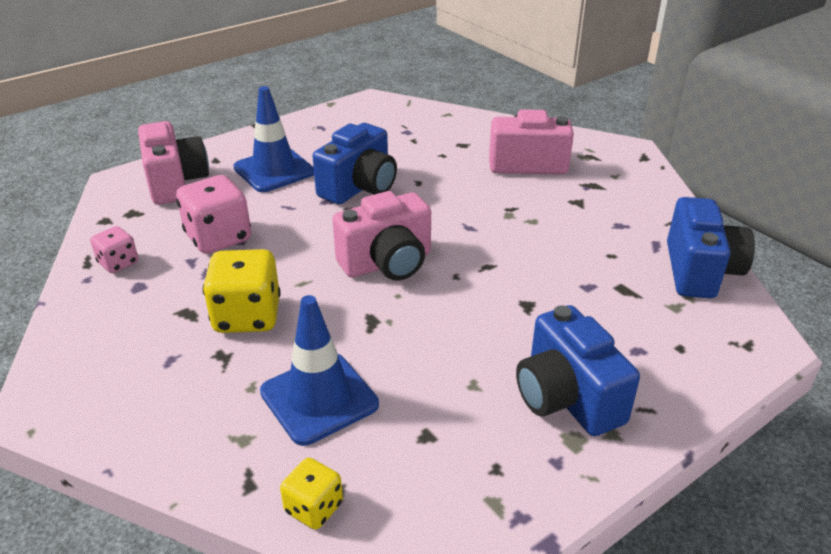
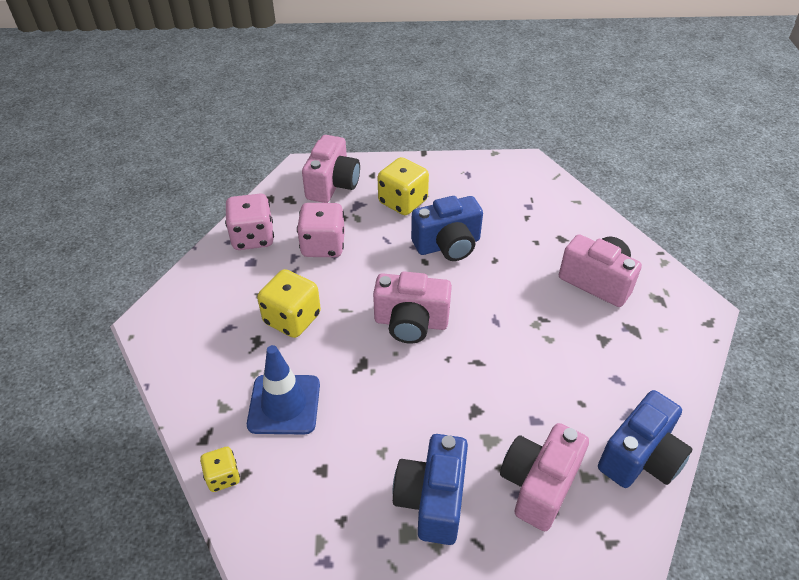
camera: 35 degrees right, 10 degrees up
(118, 263) = (253, 237): pink dice -> pink dice, size x1.77
(274, 170) = (403, 202): blue traffic cone -> yellow dice
(645, 333) = (538, 485): none -> pink camera

